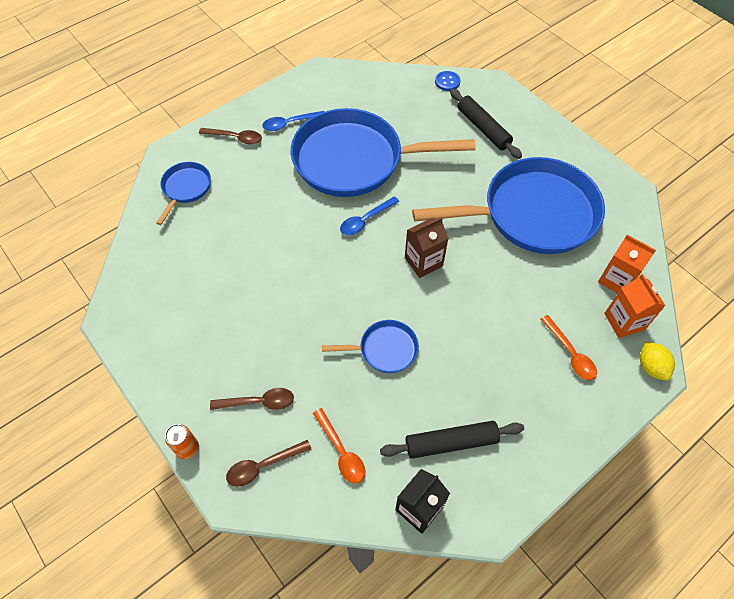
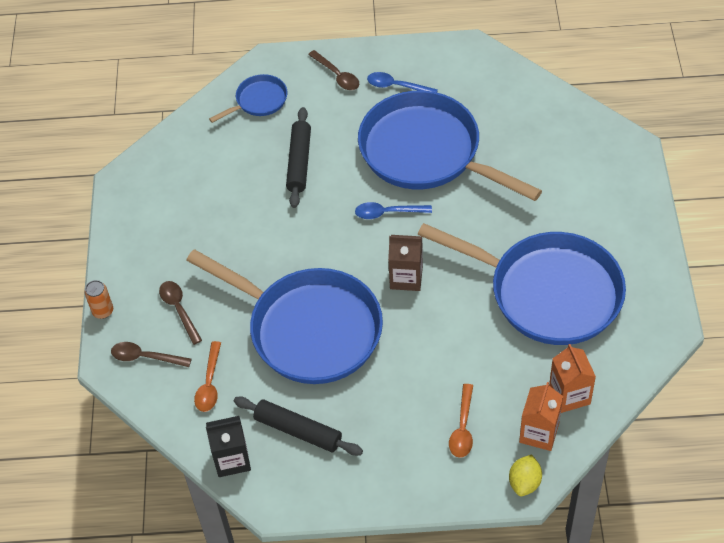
camera: 40 degrees right, 5 degrees down
(259, 402) = (179, 309): brown spoon -> brown spoon turned 150 degrees counterclockwise
(384, 349) = (309, 329): blue pan -> blue pan, size x2.24
(447, 82) = (587, 121): blue button -> none
(483, 128) = (578, 187): black rolling pin -> black rolling pin (299, 162)

